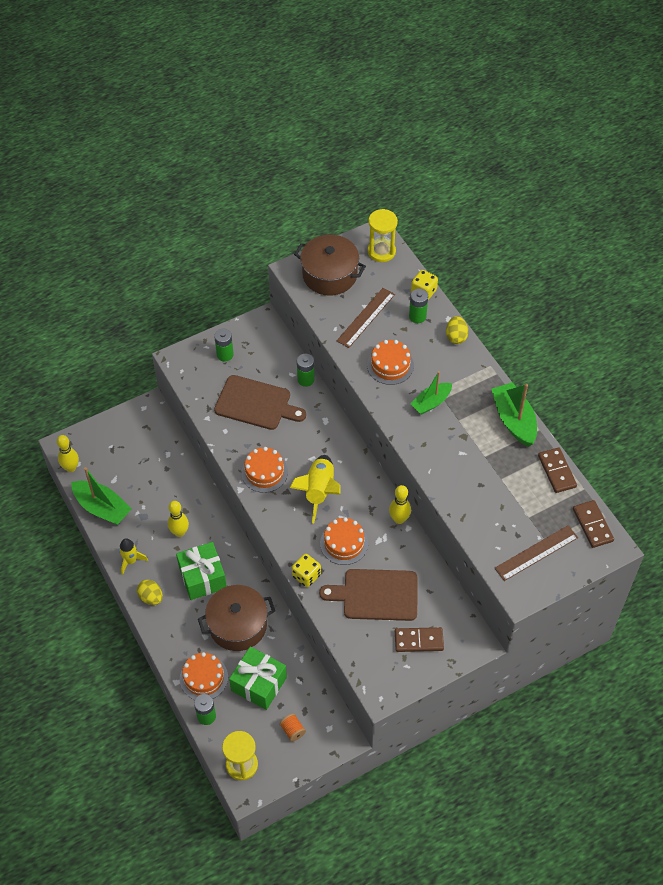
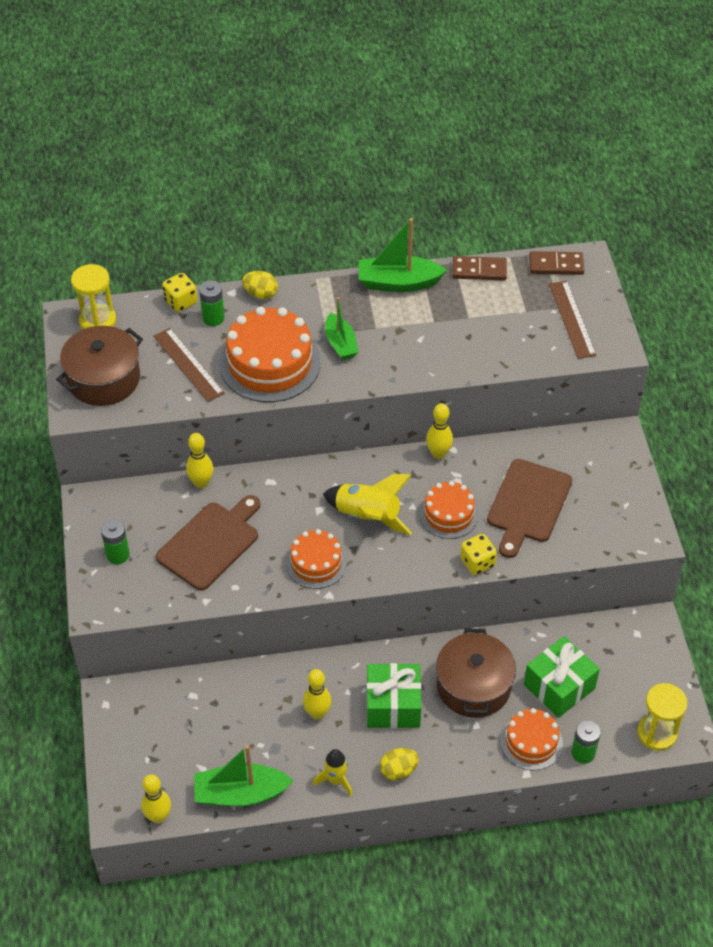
camera: 70 degrees left, 5 degrees down
(102, 508) = (240, 793): green boat -> green boat turned 150 degrees counterclockwise
(292, 730) = (629, 669): orange spool -> none
(306, 379) = (201, 483): green battery -> yellow bowling pin
(390, 365) = (270, 363): orange cake -> orange cake, size x1.71
(419, 640) = (599, 484): brown domino -> none

